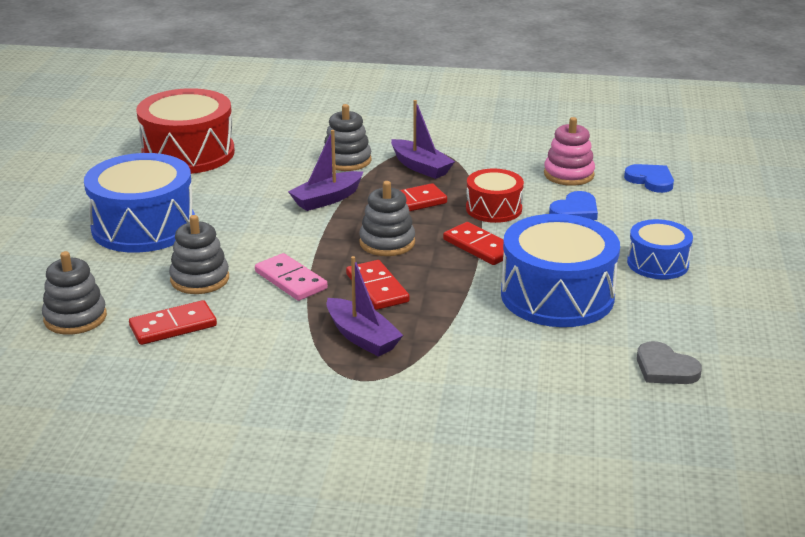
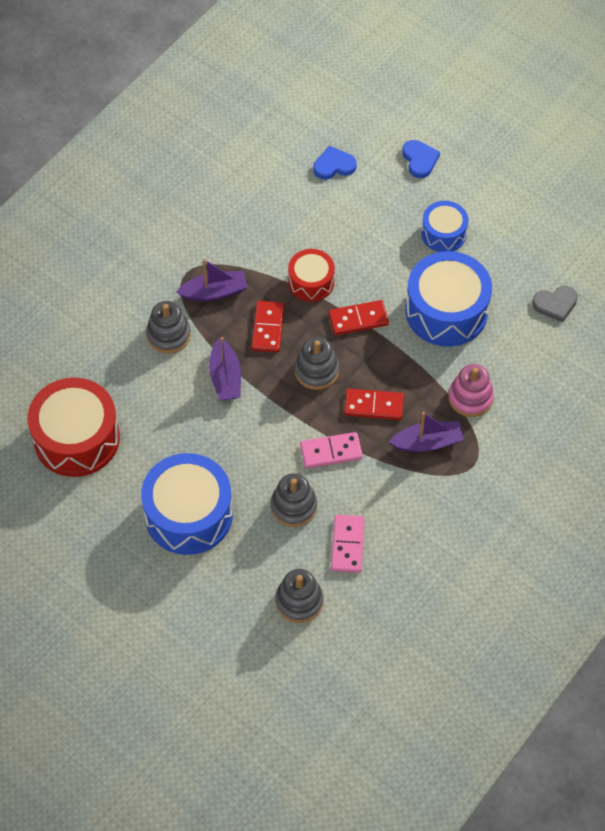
camera: 60 degrees left, 30 degrees up
(173, 326) = (347, 545): red domino -> pink domino
(568, 174) = (291, 208): pink stacking toy -> pink stacking toy (470, 397)
(575, 211) = (346, 236): blue heart -> blue heart (419, 160)

